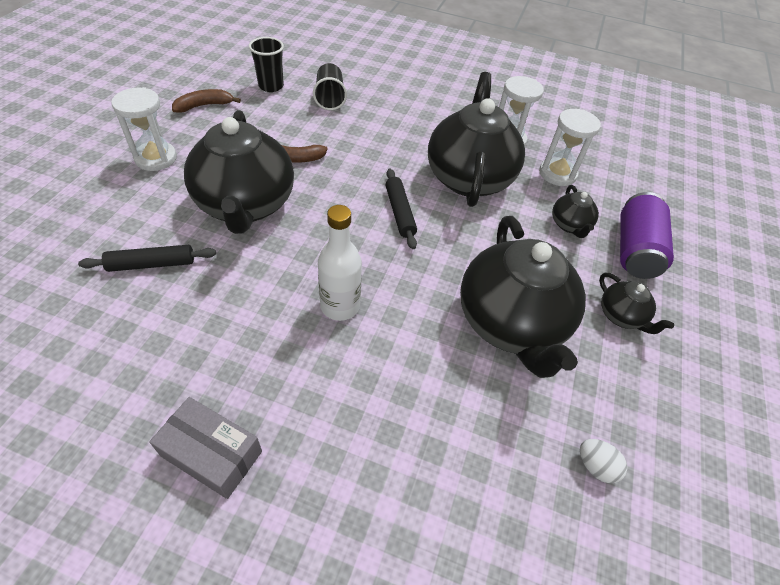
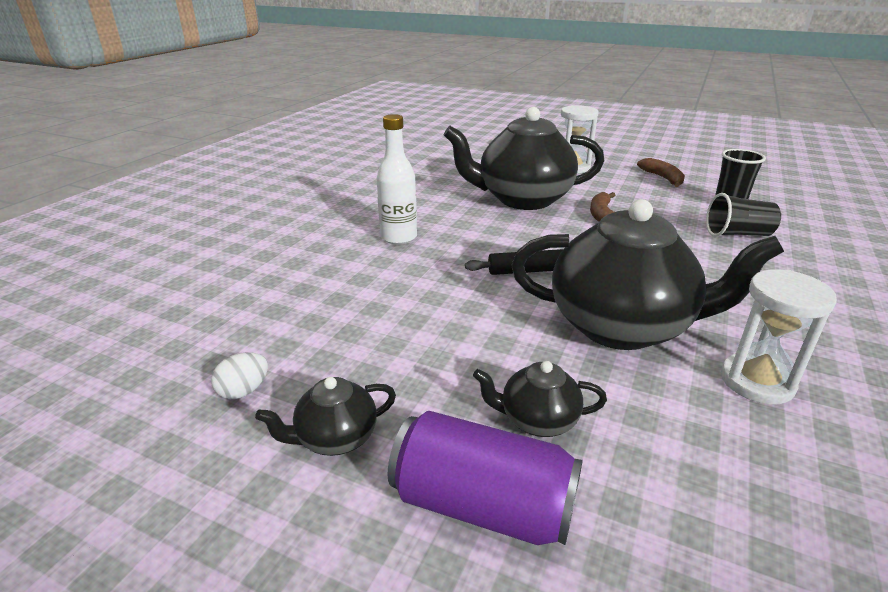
camera: 100 degrees right, 20 degrees down
(151, 264) = (451, 175): black rolling pin -> none
(211, 453) = (288, 199): grey box -> none
(511, 323) = (352, 330): black teapot -> none
(557, 174) = (684, 433): white hourglass -> none
(595, 466) = (154, 361): white egg -> white egg (244, 391)

